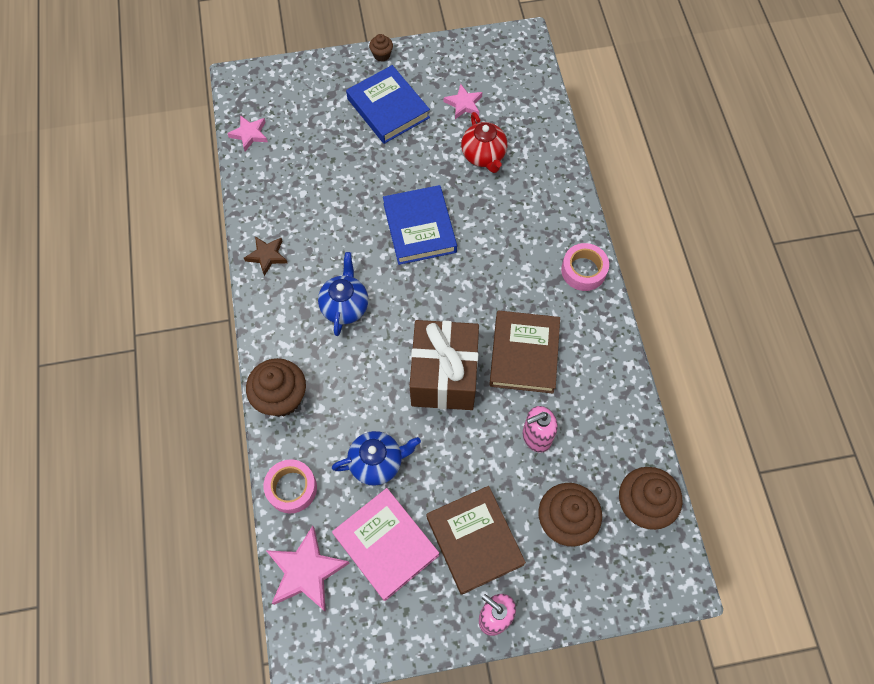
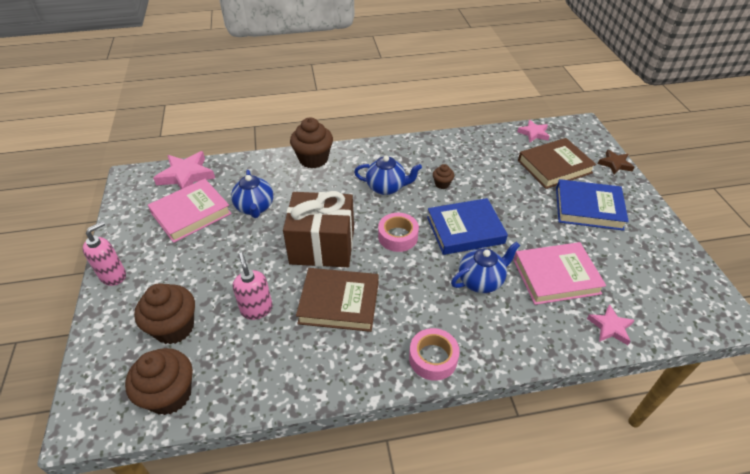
camera: 90 degrees right, 20 degrees down
(267, 256) = (427, 147): brown star -> brown star (615, 164)
(292, 488) = (246, 166): pink tape -> pink tape (398, 236)
(382, 55) = (648, 203): brown cupcake -> brown cupcake (442, 184)
(388, 108) = (588, 208): blue book -> blue book turned 45 degrees clockwise
(464, 104) = (615, 262): pink star -> pink star (610, 327)
(474, 540) = (177, 264): brown book -> brown book (554, 167)
(484, 156) = (556, 276): red teapot -> pink book
(491, 221) = (481, 281): none -> blue teapot

